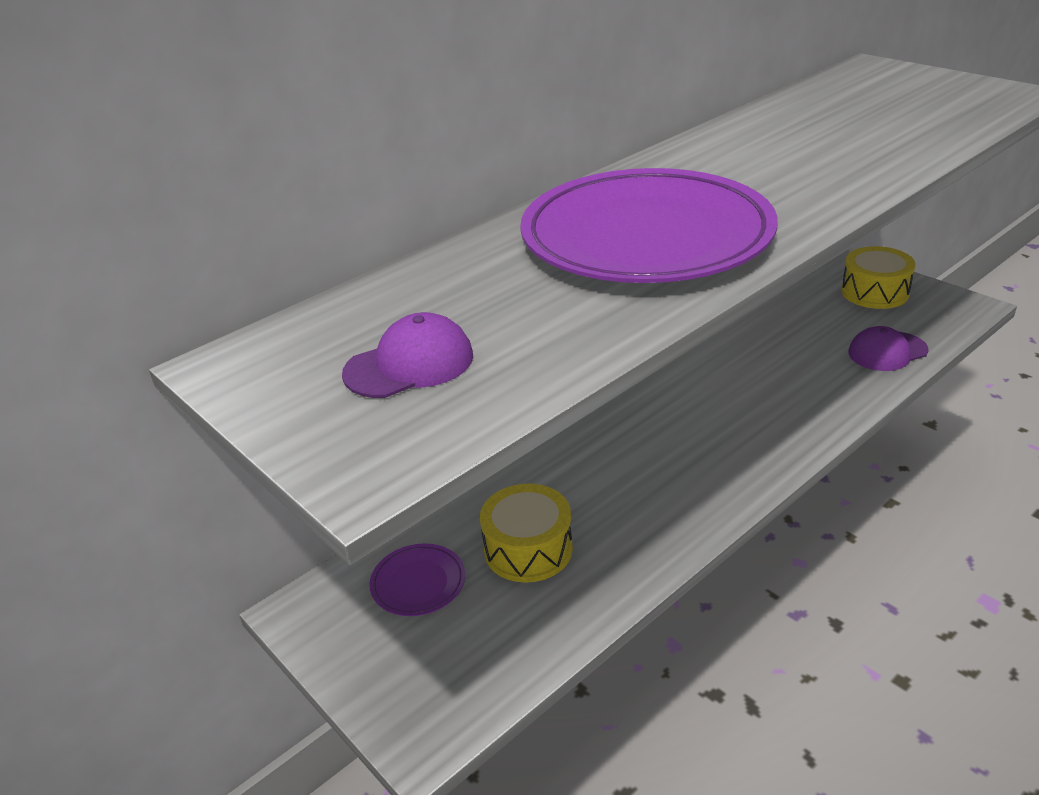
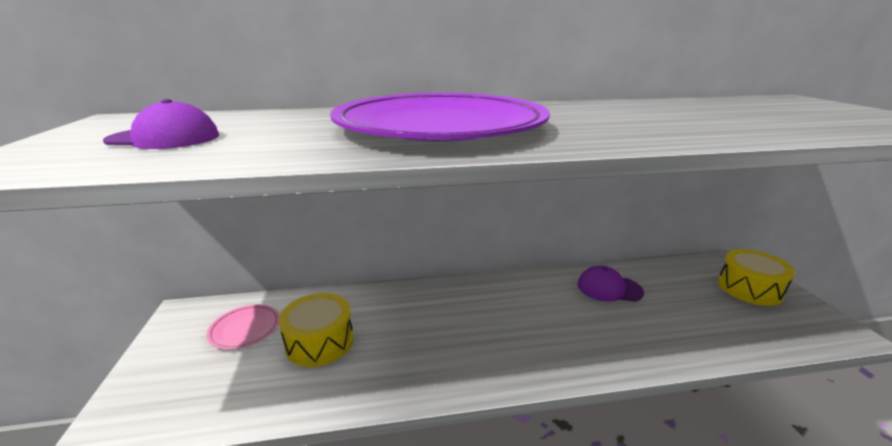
camera: 30 degrees right, 10 degrees down
(418, 583) = (245, 329): purple plate -> pink plate
(887, 351) = (724, 334): purple cap -> purple cap (609, 288)

